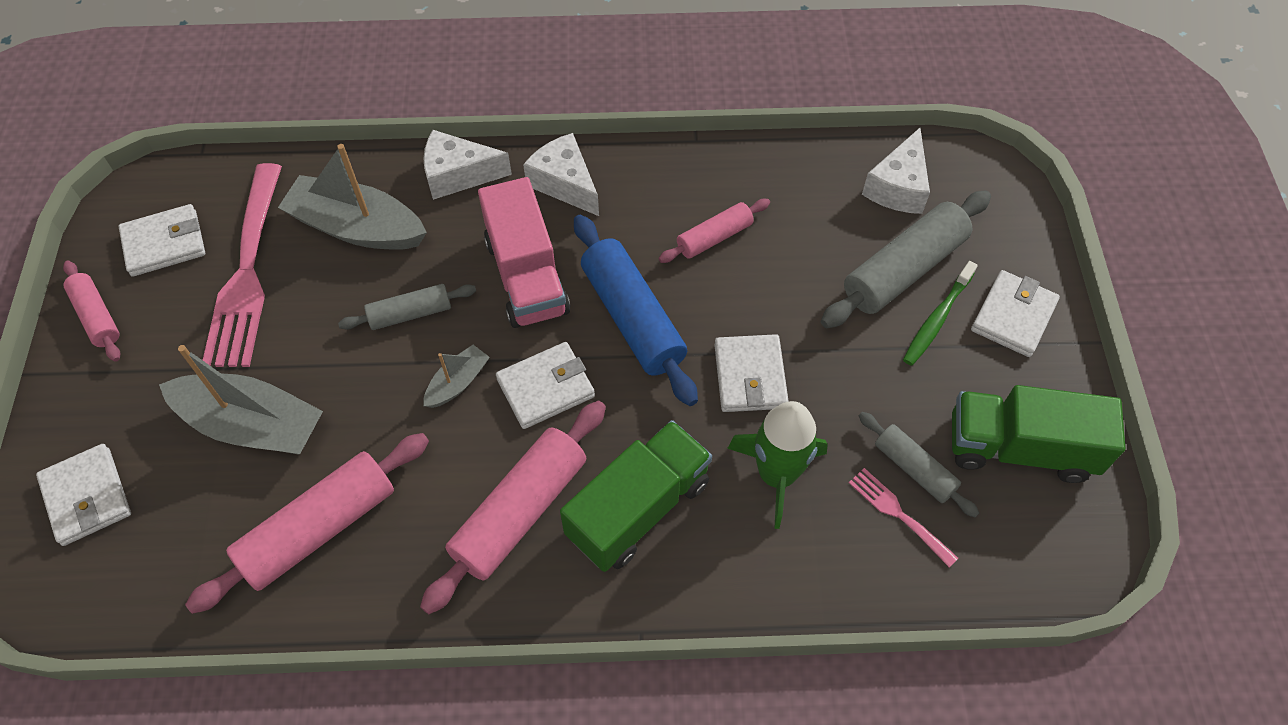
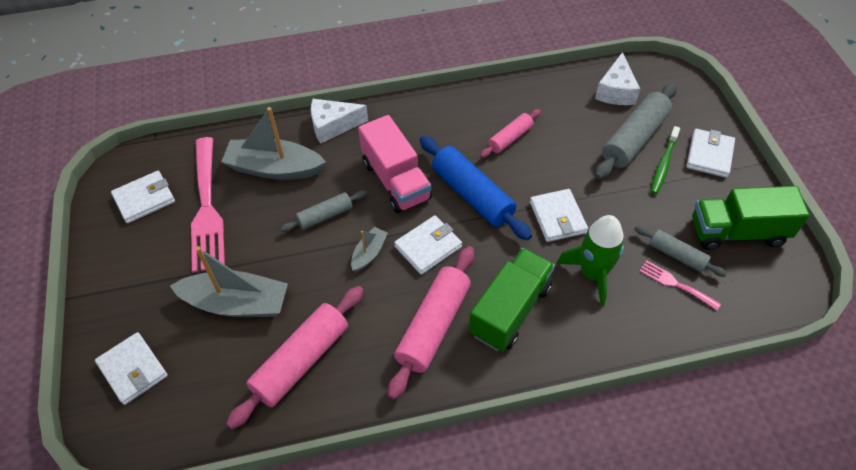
camera: 10 degrees left, 5 degrees down
(97, 316) = (109, 253): pink rolling pin -> none
(565, 183) = (404, 121): white cheese -> none

